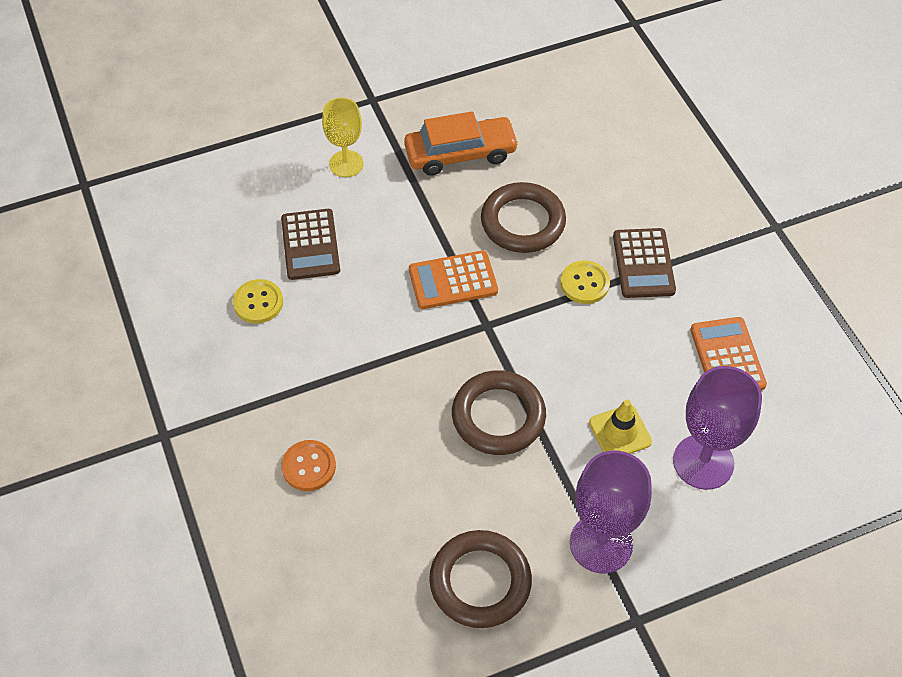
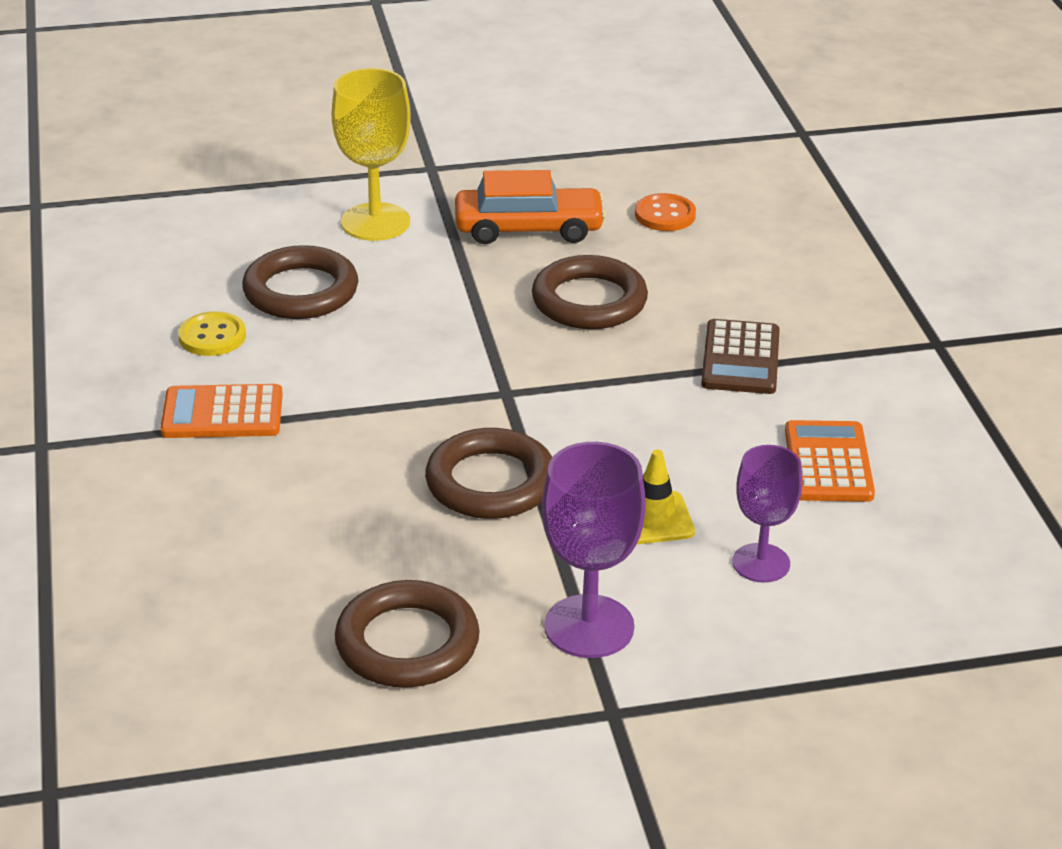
camera: 10 degrees right, 20 degrees down
(309, 466) = (218, 499): orange button -> orange button (665, 215)
(310, 245) = (301, 291): brown calculator -> brown ring
(346, 164) = (375, 222): yellow goblet -> yellow goblet, size x1.50
(453, 281) = (476, 345): orange calculator -> orange calculator (222, 413)
(584, 283) = (653, 368): yellow button -> none
(703, 462) = (761, 563): purple goblet -> purple goblet, size x0.67

